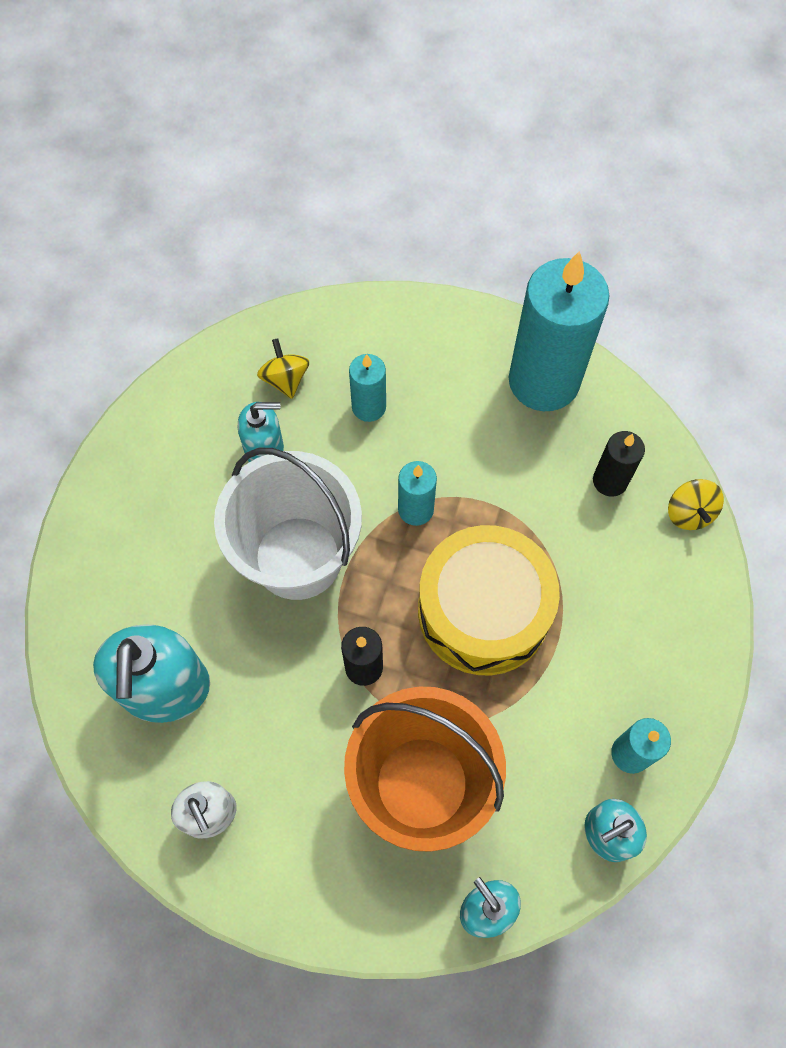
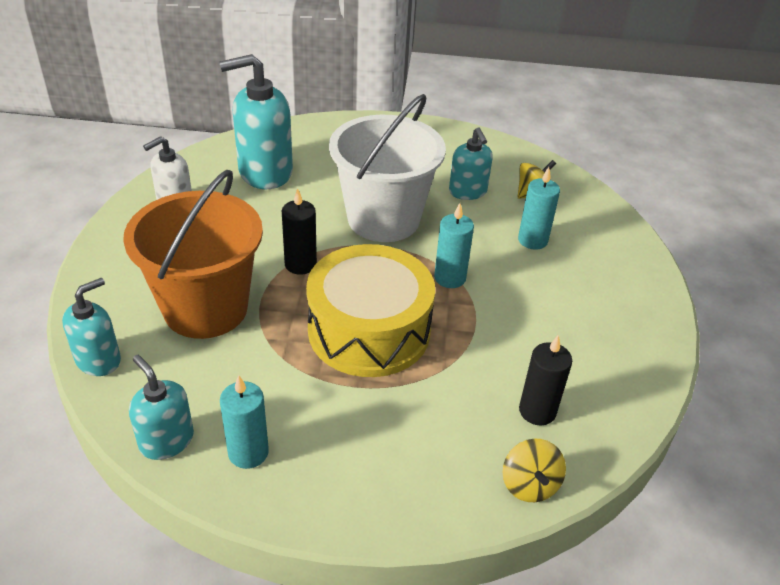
camera: 75 degrees right, 25 degrees down
(543, 381) = (621, 349): turquoise candle -> none
(689, 513) = (529, 484): yellow spinning top -> yellow spinning top turned 75 degrees counterclockwise

